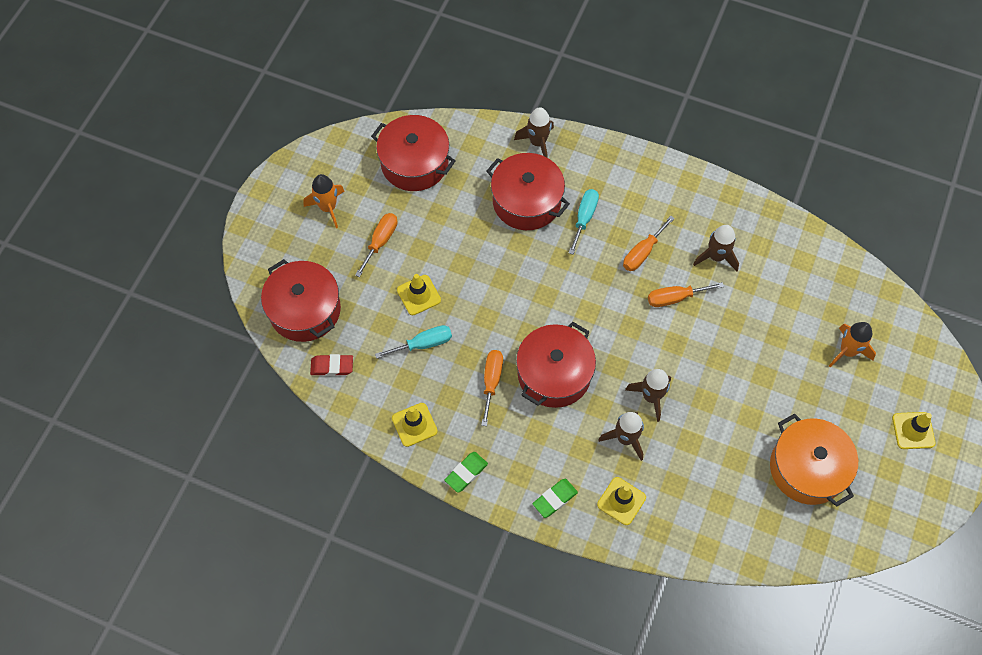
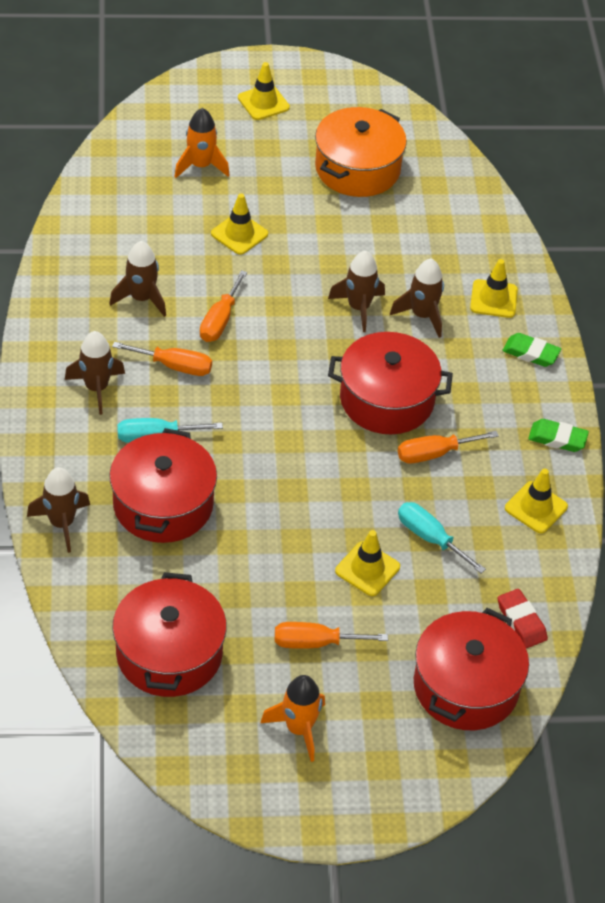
camera: 120 degrees left, 15 degrees down
(642, 200) = (96, 388): none -> brown rocket
(675, 298) = (220, 320): orange screwdriver -> orange screwdriver turned 60 degrees clockwise
(760, 347) = (239, 234): none -> yellow traffic cone

